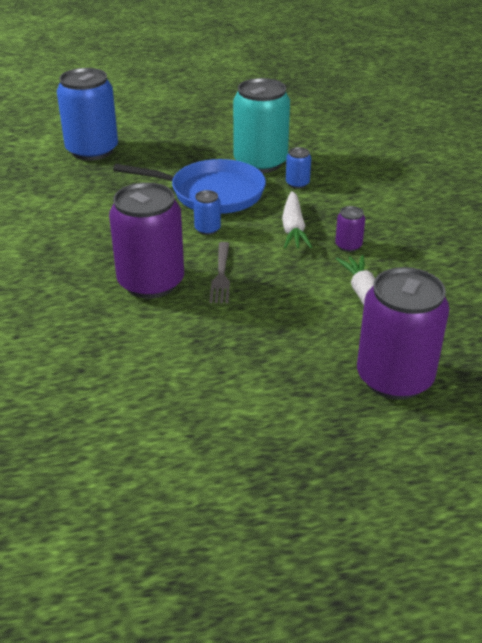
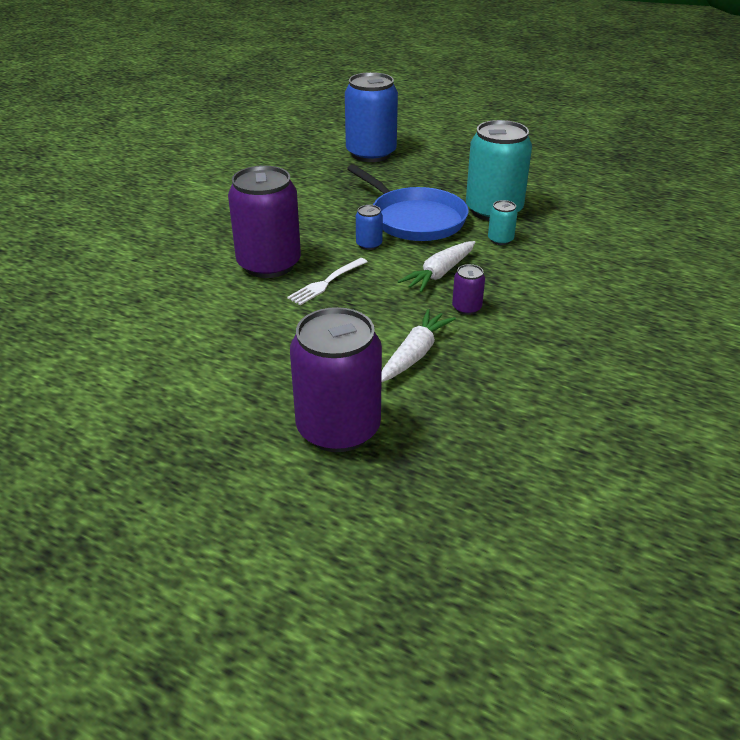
camera: 40 degrees right, 0 degrees up
(221, 275) = (326, 283): grey fork -> white fork
(297, 183) = (500, 240): blue can -> turquoise can

